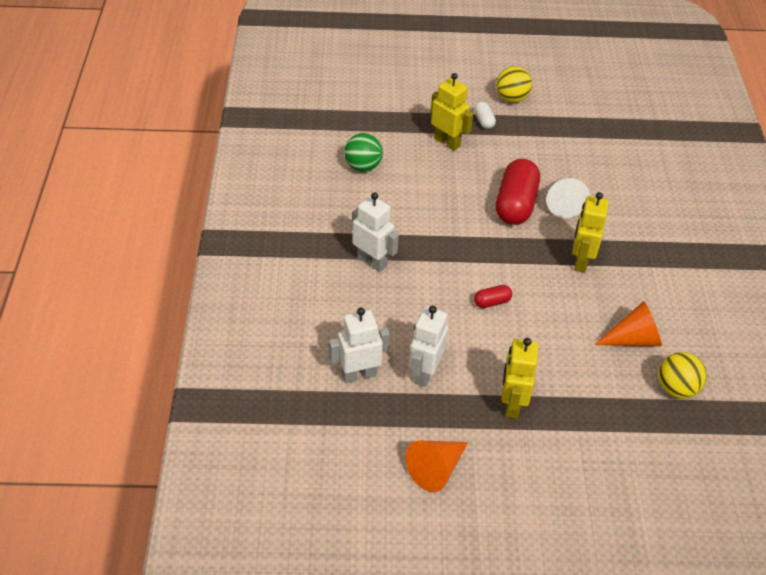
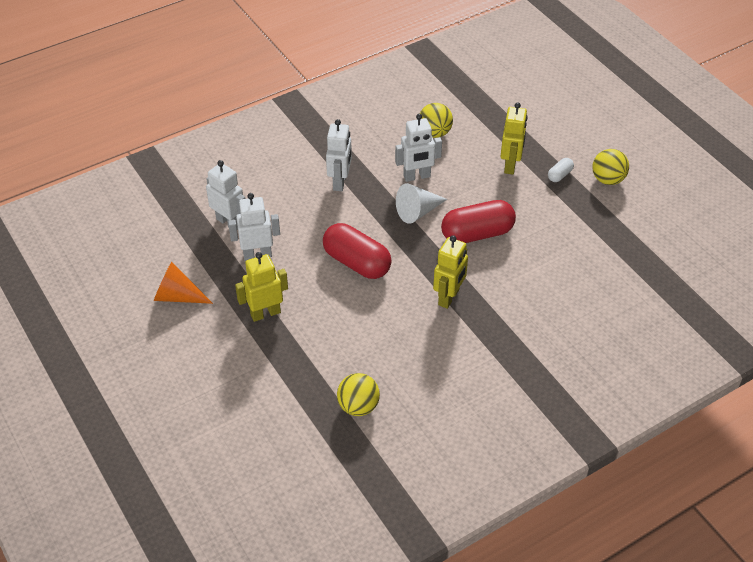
camera: 60 degrees right, 0 degrees up
(363, 166) = (434, 133): green ball -> yellow ball
(410, 206) = (417, 176): none -> white robot
(492, 302) = (357, 263): red capsule -> red capsule, size x2.19
(563, 203) = (508, 261): white cone -> white cone (418, 212)
(580, 261) = (449, 297): yellow robot -> yellow robot turned 135 degrees clockwise
(633, 339) = (389, 361): orange cone -> none

